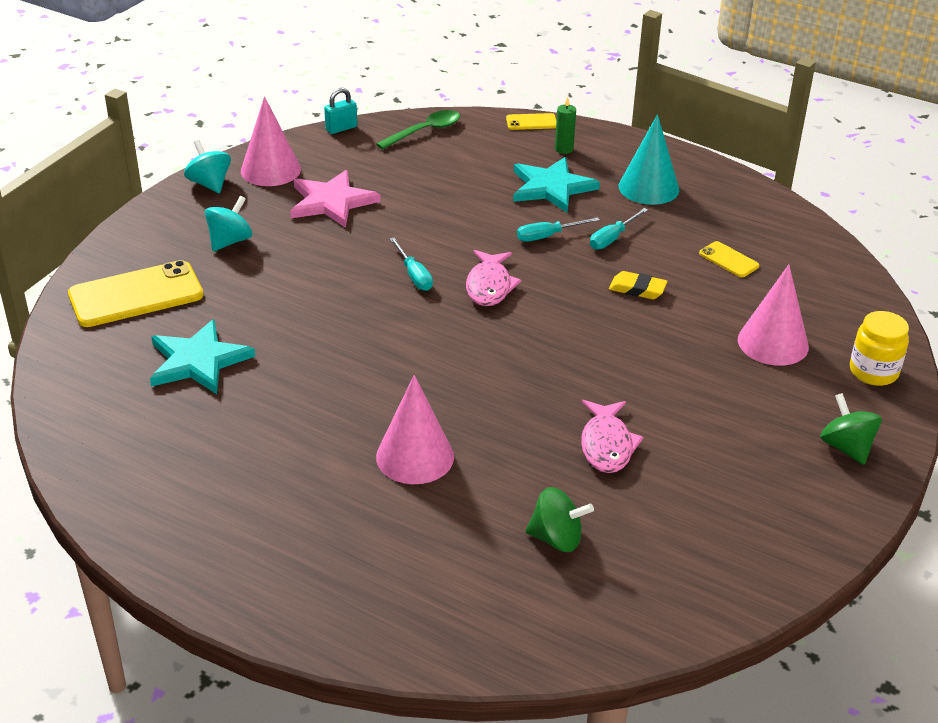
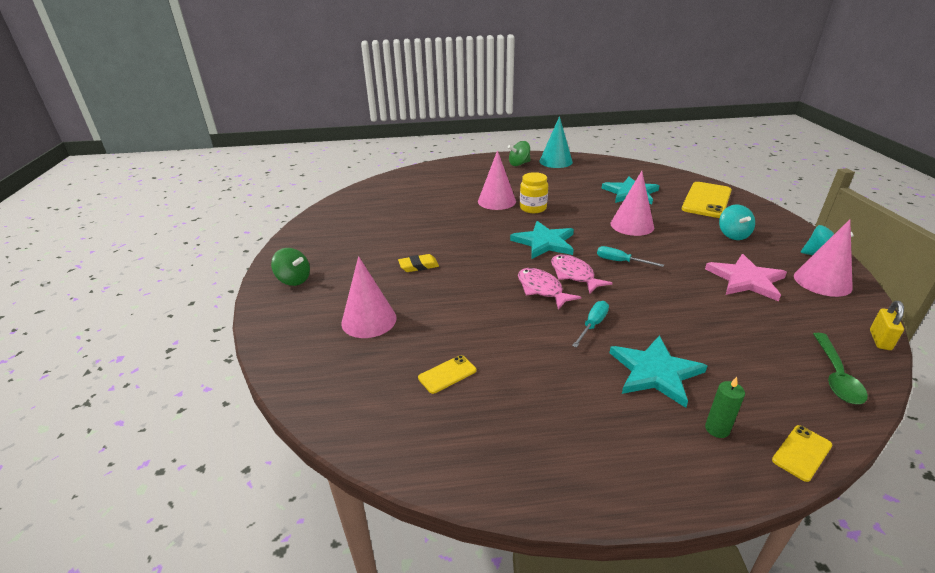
camera: 145 degrees right, 5 degrees down
(308, 310) = (632, 225): none -> pink cone
(341, 128) = (880, 340): turquoise padlock -> yellow padlock
(458, 342) = (544, 242): none -> turquoise star
(556, 538) = (411, 201): green spinning top -> green spinning top (519, 164)
(606, 445) = (422, 234): pink fish -> pink fish (542, 289)
(612, 238) = (550, 347): turquoise screwdriver -> none
(637, 289) = (488, 315): yellow eraser -> yellow eraser (418, 266)
(648, 188) = (587, 422): turquoise cone -> turquoise cone (555, 161)
(728, 260) = (447, 374): yellow phone -> yellow phone turned 45 degrees counterclockwise
(873, 372) = (288, 331): yellow jar -> yellow jar (533, 208)

